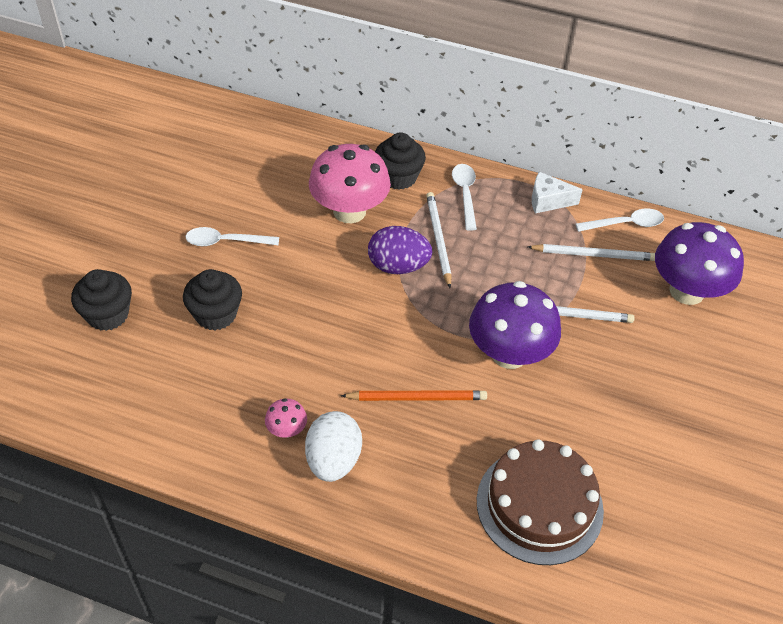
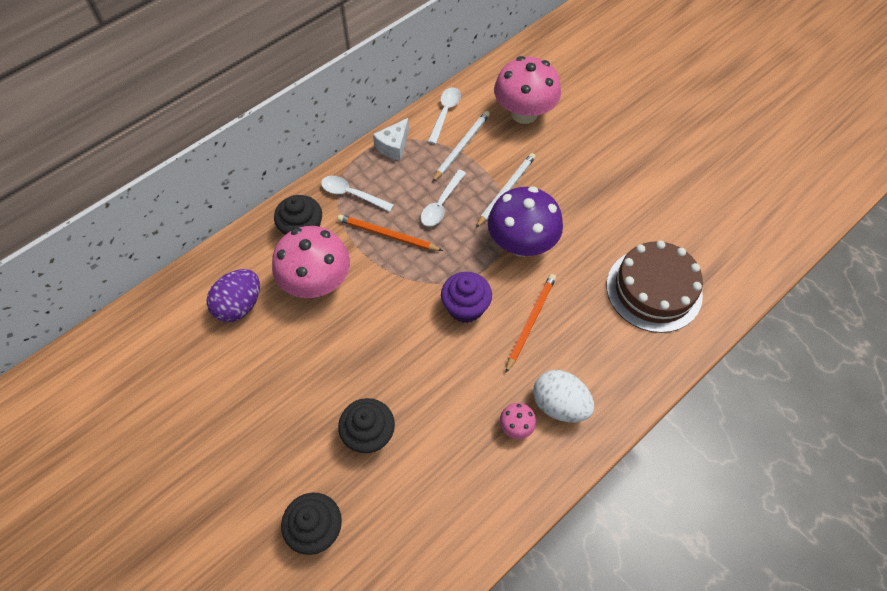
camera: 60 degrees left, 10 degrees up
(225, 241) = (290, 393): white spoon -> white spoon (441, 204)
(397, 335) = (465, 307): none -> purple cupcake
(398, 266) = (398, 275): purple egg -> purple egg (239, 305)
(438, 239) = (387, 235): white pencil -> orange pencil
(686, 291) = (524, 113): purple mushroom -> pink mushroom

